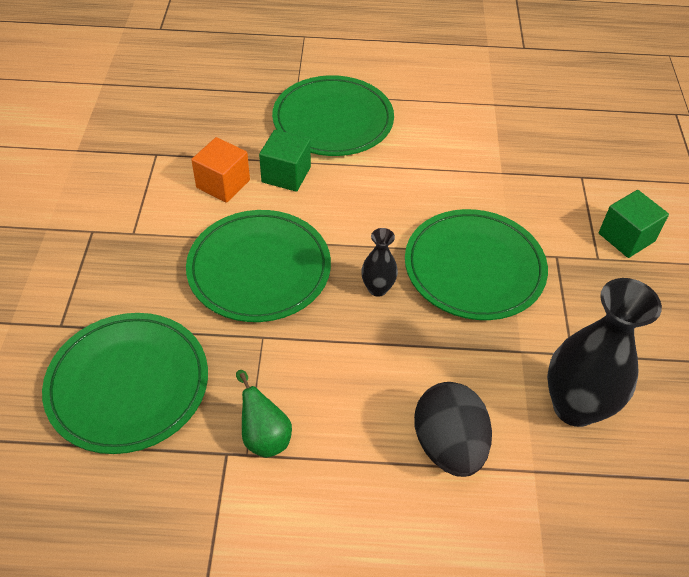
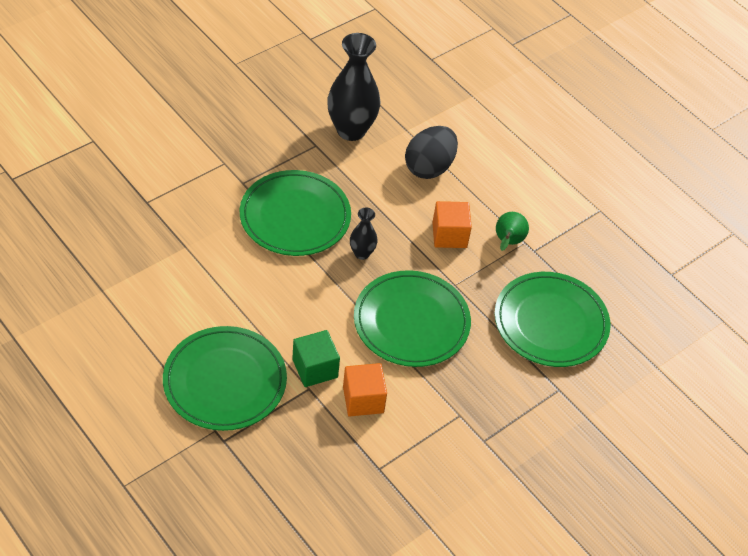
camera: 135 degrees left, 0 degrees up
(329, 383) = (449, 235): none -> orange cube
(626, 237) = (190, 157): green cube -> none

